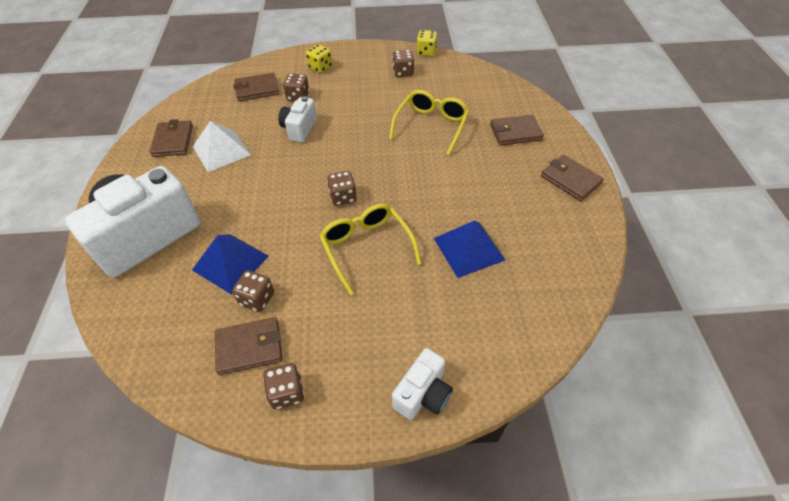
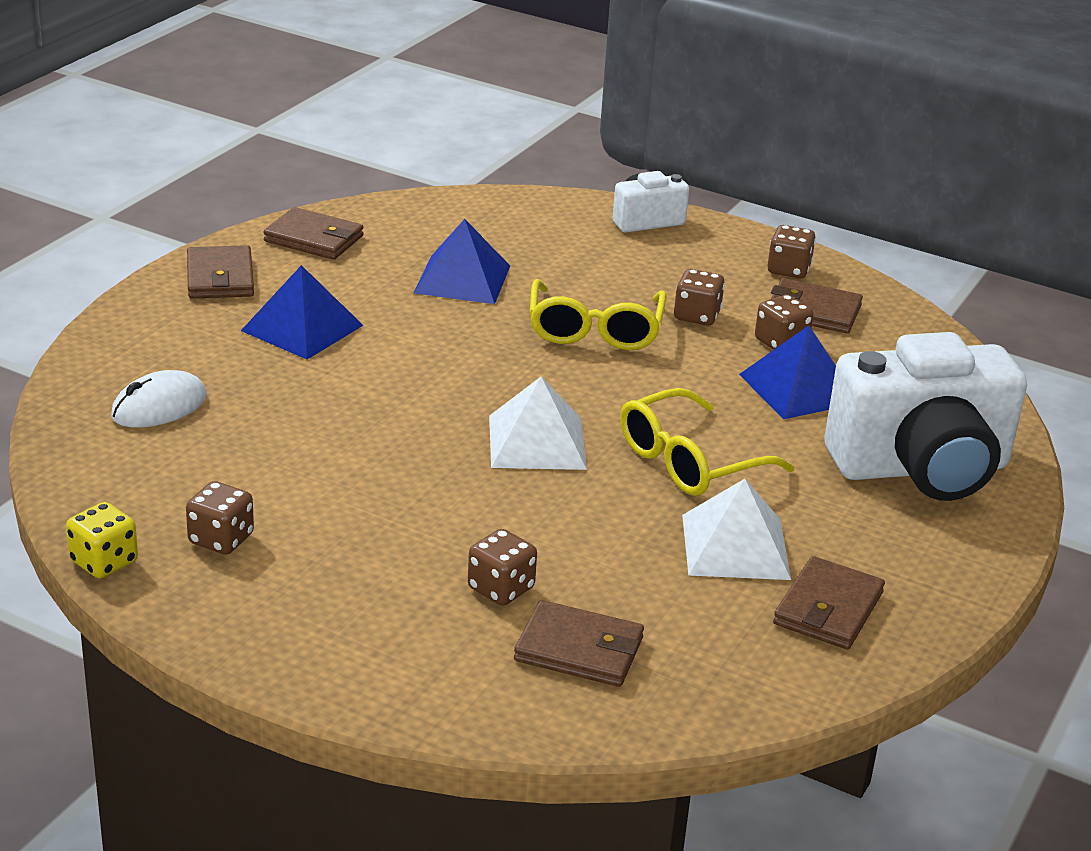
camera: 150 degrees left, 20 degrees down
(299, 129) = (555, 520): white camera -> none
(320, 67) = (384, 639): yellow dice -> none
(335, 160) = (536, 442): none -> white pyramid
(343, 197) = (573, 391): brown dice -> brown dice (696, 316)
(431, 126) = (310, 421): yellow glasses -> yellow glasses (689, 461)
(490, 105) = (159, 407): none -> white mouse
(496, 170) = (302, 328): none -> blue pyramid
(515, 132) = (192, 354): brown wallet -> brown wallet (314, 239)

